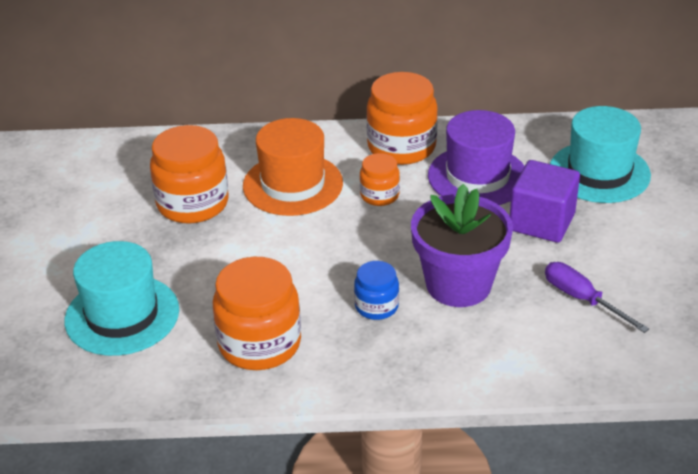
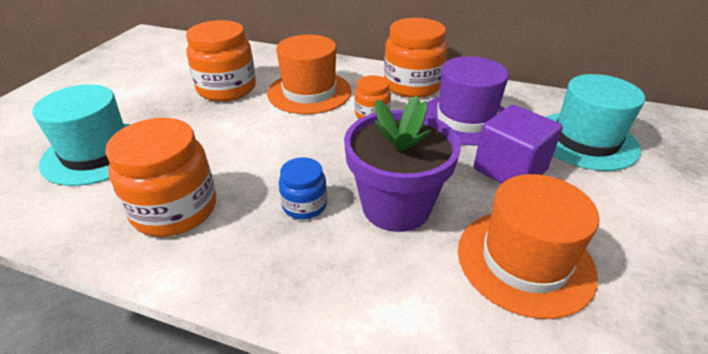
camera: 20 degrees right, 0 degrees up
(582, 299) = (524, 261): purple screwdriver -> orange hat

